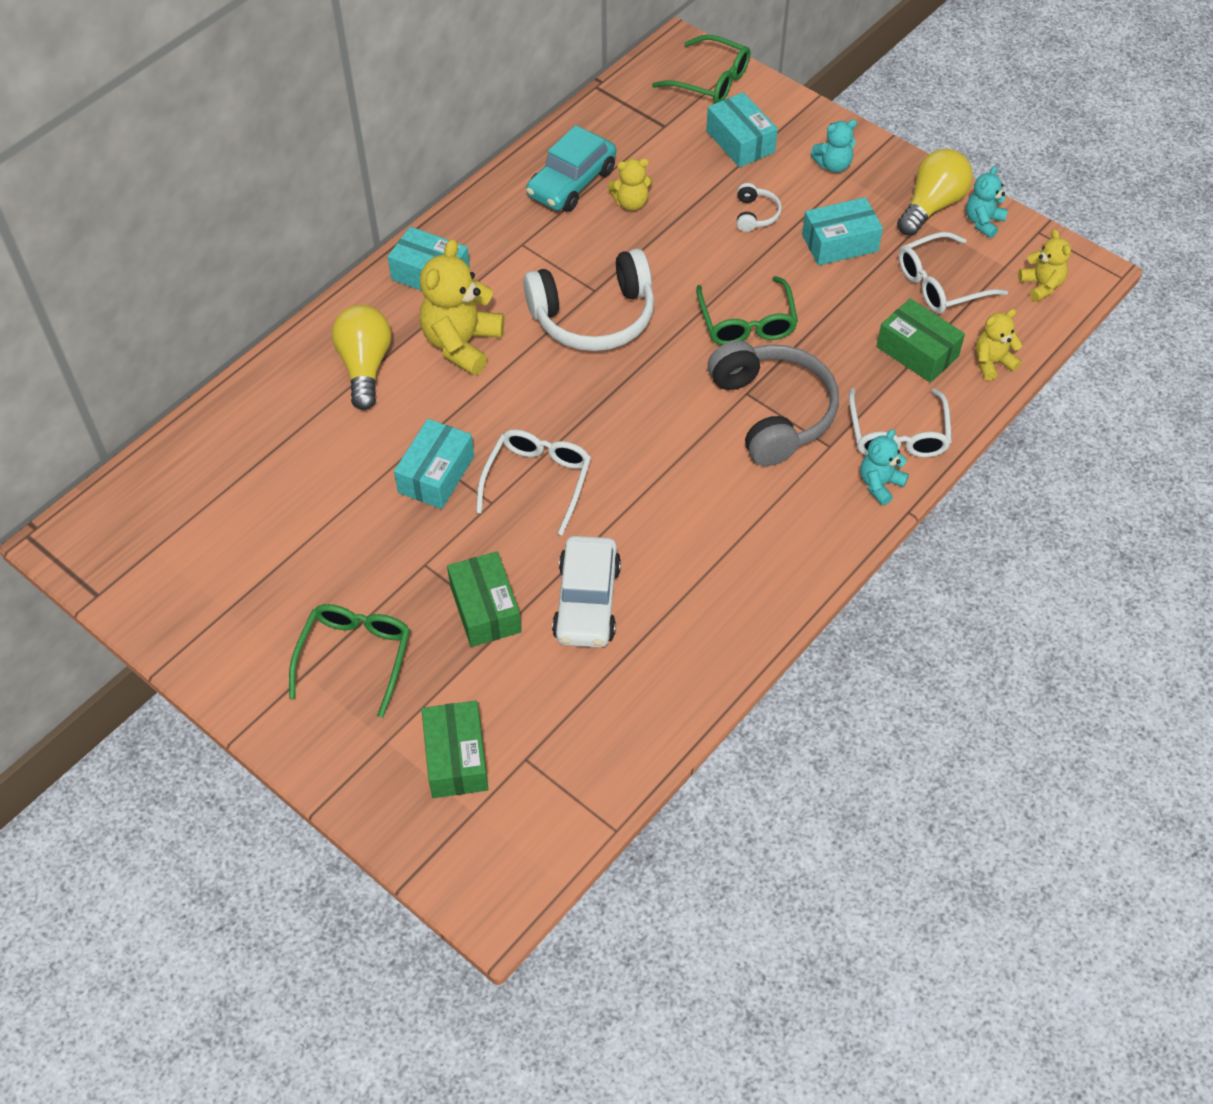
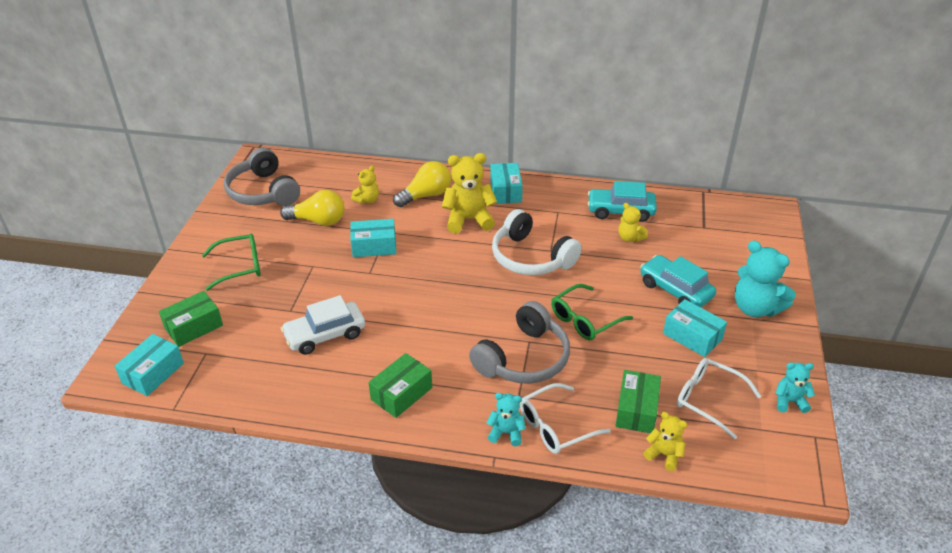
camera: 60 degrees right, 15 degrees down
(178, 565) = (263, 192): none -> grey headphones
(485, 609) = (296, 298): green box -> green box (401, 393)
(537, 481) = (396, 283): white glasses -> none
(710, 80) = (762, 230): green glasses -> none
(740, 141) = (727, 261): turquoise box -> turquoise box (153, 373)
(755, 214) = (675, 290): white headphones -> turquoise car
(833, 165) = (755, 308): turquoise teddy bear -> turquoise teddy bear, size x1.82
(932, 205) = (774, 369): yellow light bulb -> yellow light bulb (318, 221)
(1041, 285) = (764, 457): yellow teddy bear -> yellow teddy bear (367, 200)

